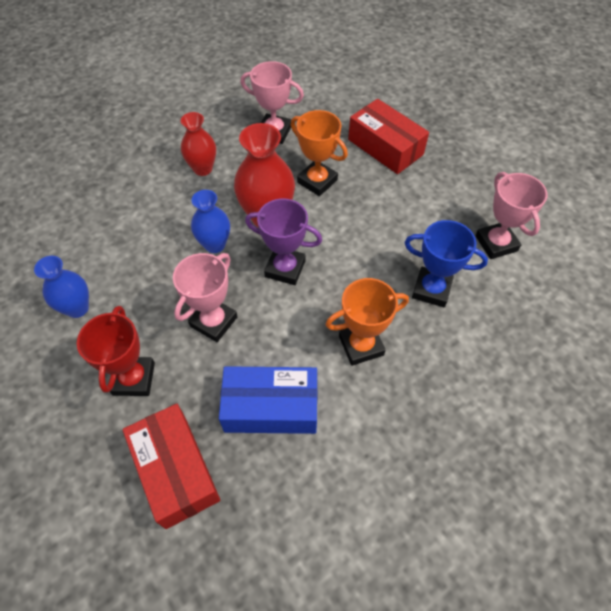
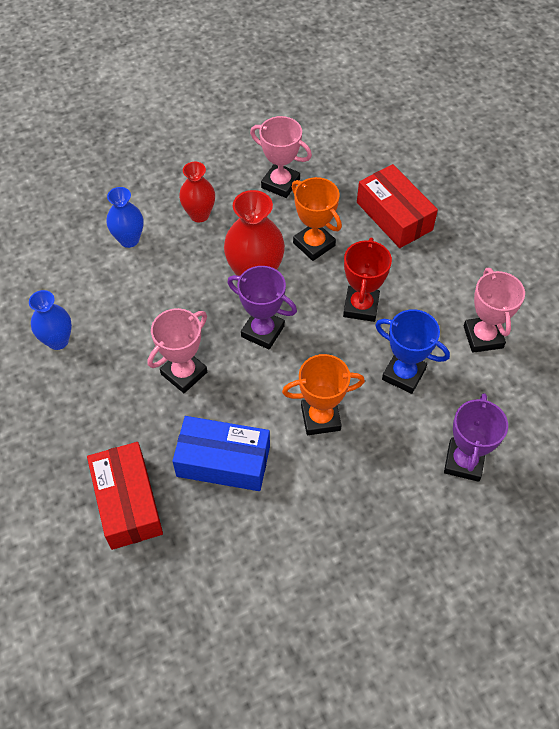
camera: 10 degrees right, 0 degrees up
(134, 379) = (101, 415): red trophy -> red trophy (361, 306)
(215, 245) = (198, 297): blue vase -> blue vase (129, 239)
(513, 367) = (463, 462): none -> purple trophy

